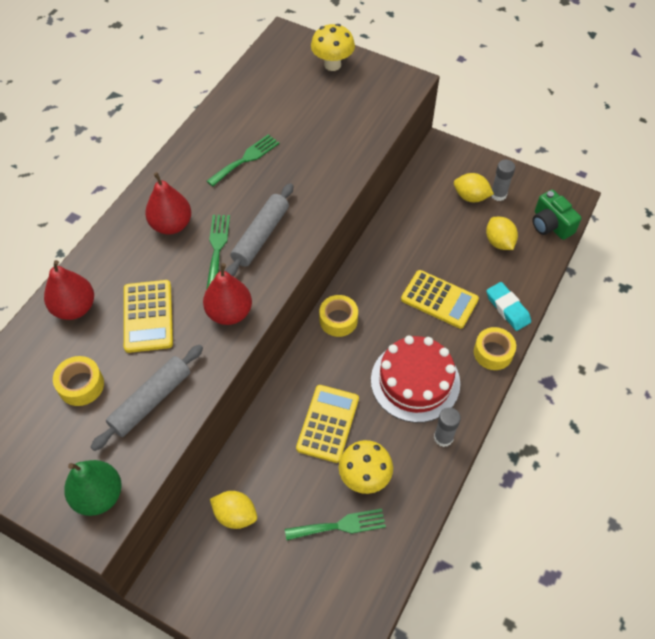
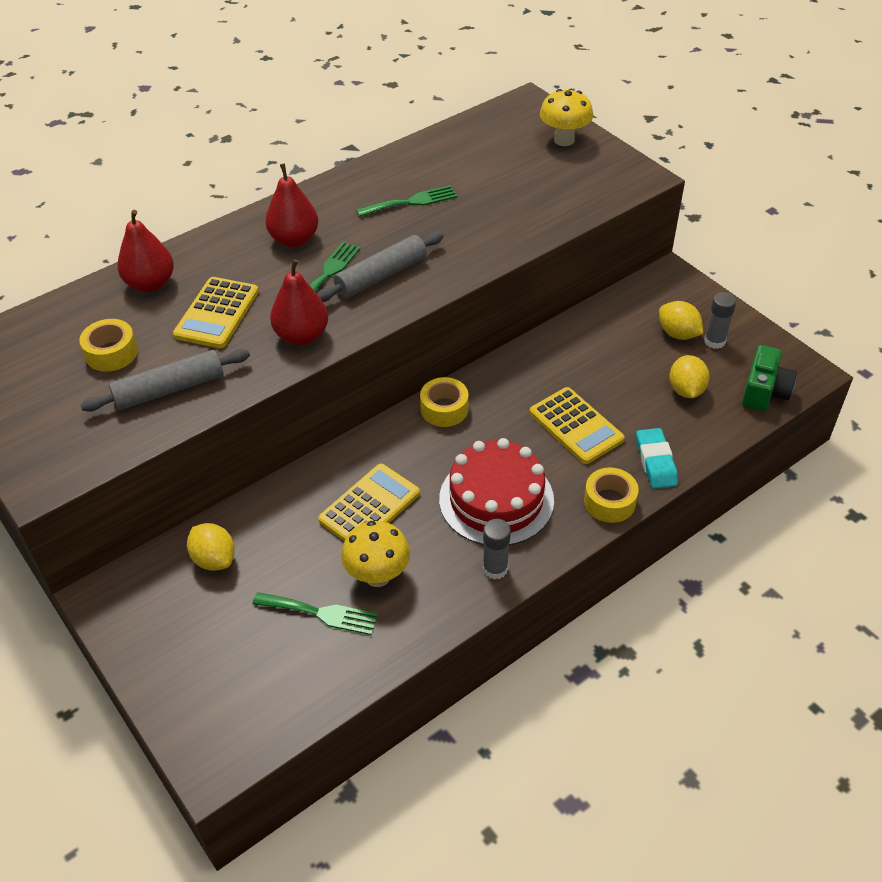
camera: 25 degrees right, 10 degrees down
(98, 495) = (63, 456): green pear -> none
(550, 225) = (764, 391): green camera -> green camera turned 150 degrees counterclockwise

